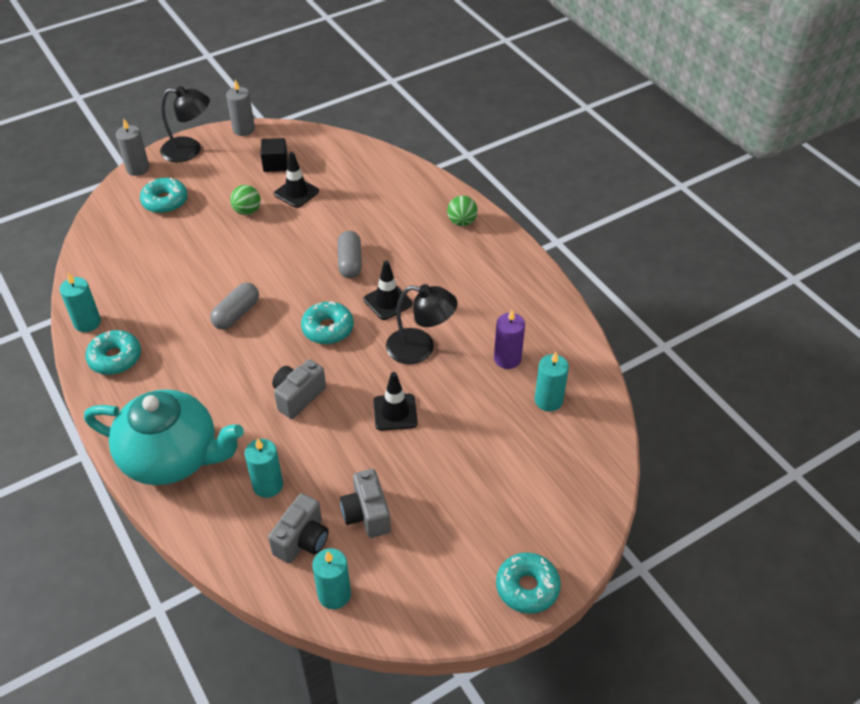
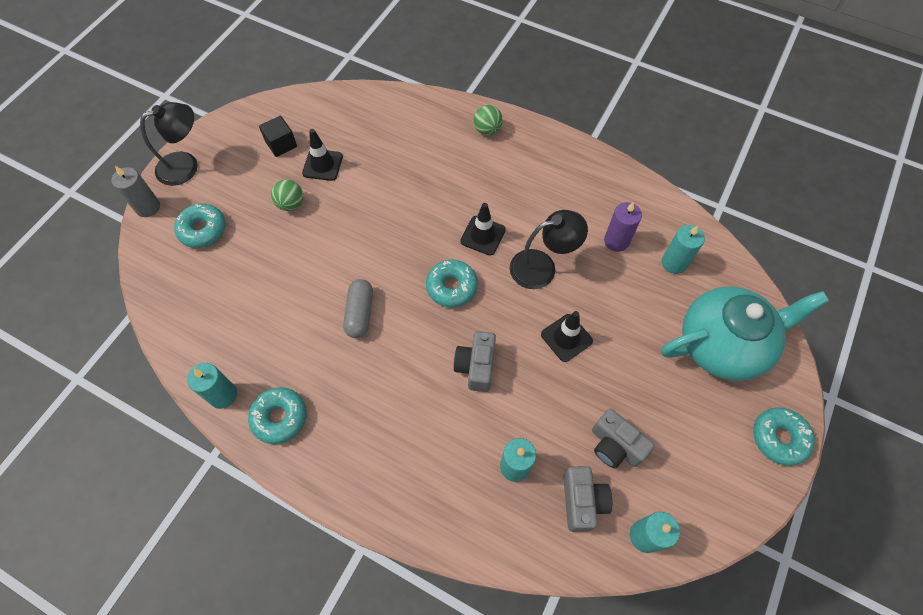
camera: 30 degrees left, 15 degrees up
(172, 457) = (411, 488): turquoise teapot -> turquoise teapot (723, 344)
(243, 129) = (223, 121): grey candle -> none
(350, 262) = (422, 213): grey capsule -> none

